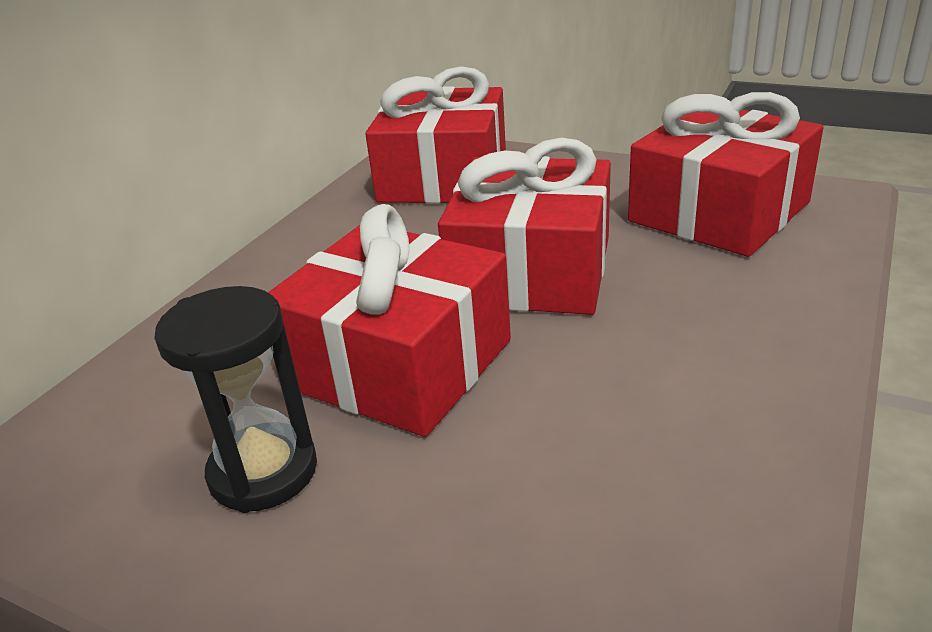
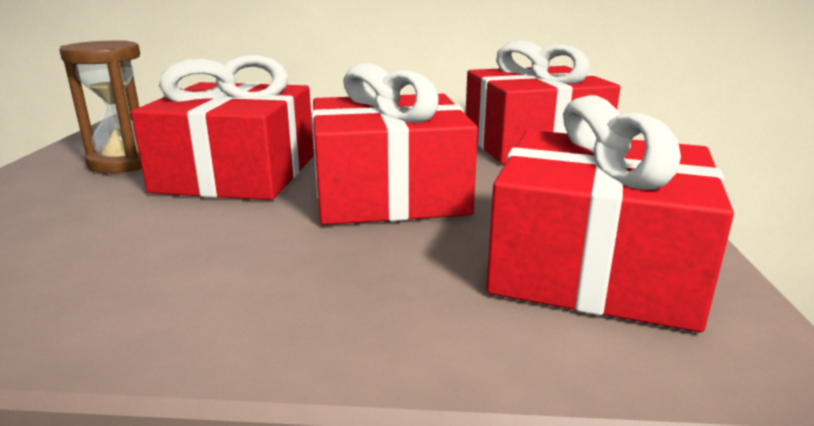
camera: 65 degrees right, 10 degrees down
(263, 472) = (124, 162): black hourglass -> brown hourglass

